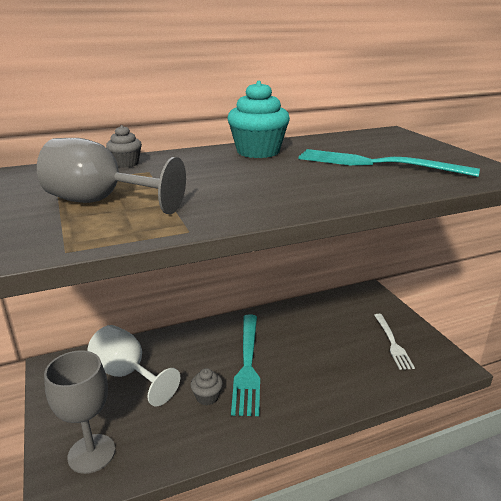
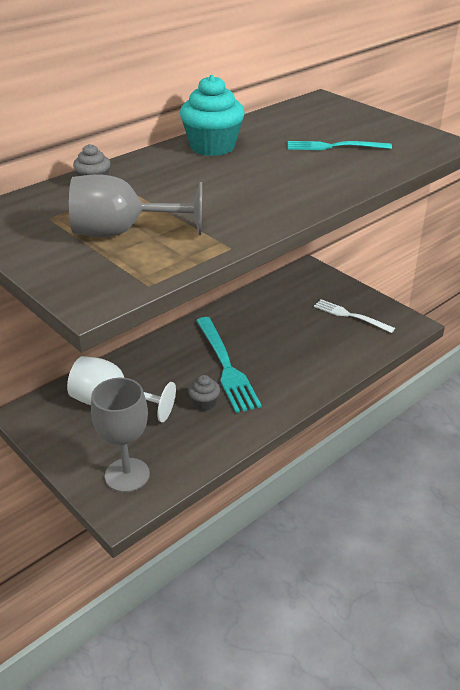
camera: 20 degrees left, 10 degrees up
(376, 164) = (334, 146): turquoise fork -> turquoise fork, size x0.62
(392, 343) = (350, 316): white fork -> white fork turned 150 degrees clockwise

